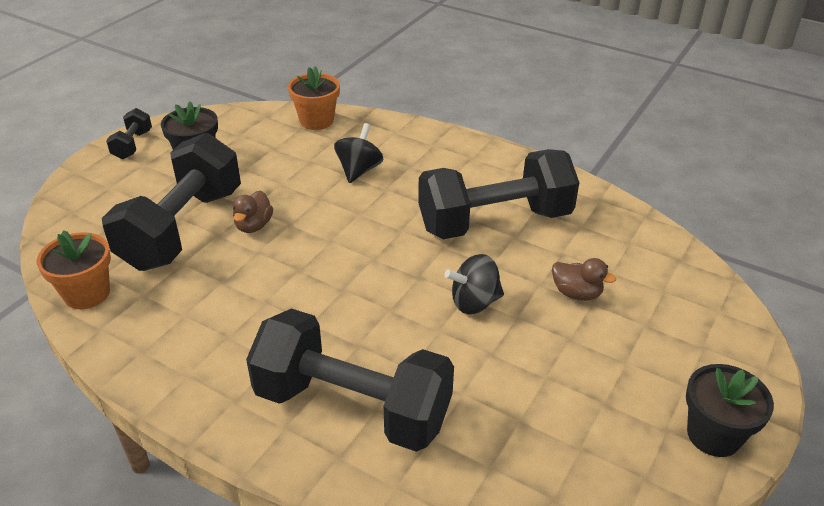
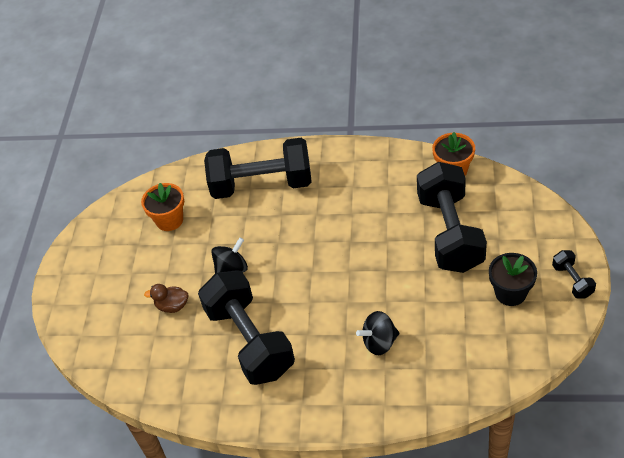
camera: 160 degrees right, 10 degrees up
(254, 226) = (407, 257): brown duck -> none
(316, 121) = (461, 384): orange flower pot -> orange flower pot (169, 220)
(359, 170) = (379, 342): black spinning top -> black spinning top turned 75 degrees clockwise
(494, 221) = (250, 341): black dumbbell -> black dumbbell turned 75 degrees counterclockwise
(713, 435) = (79, 253): black flower pot -> none

